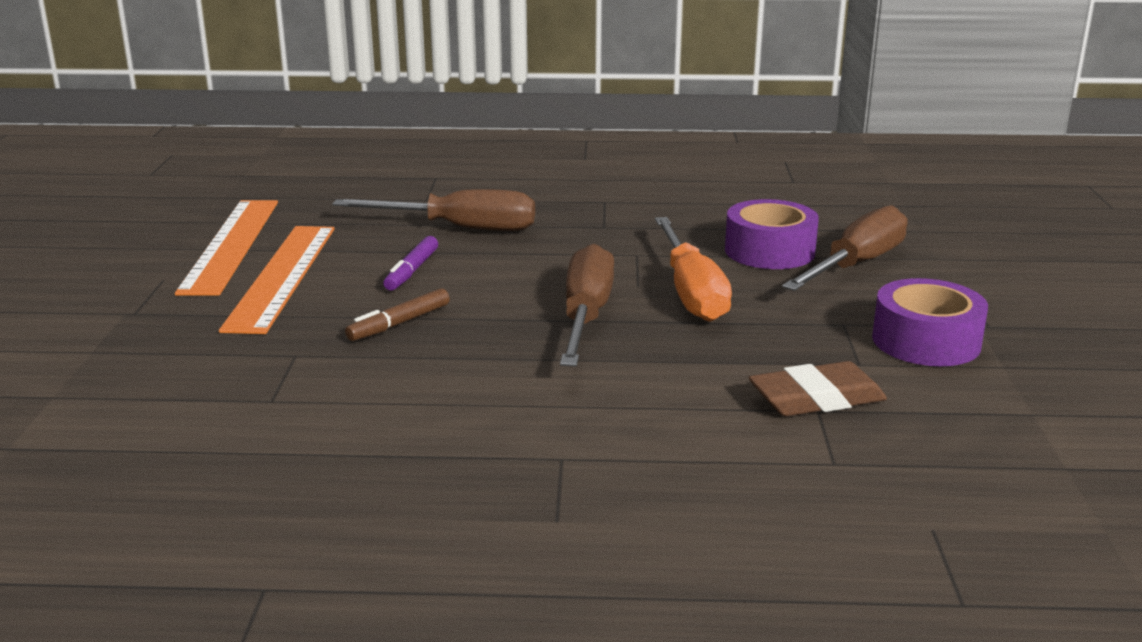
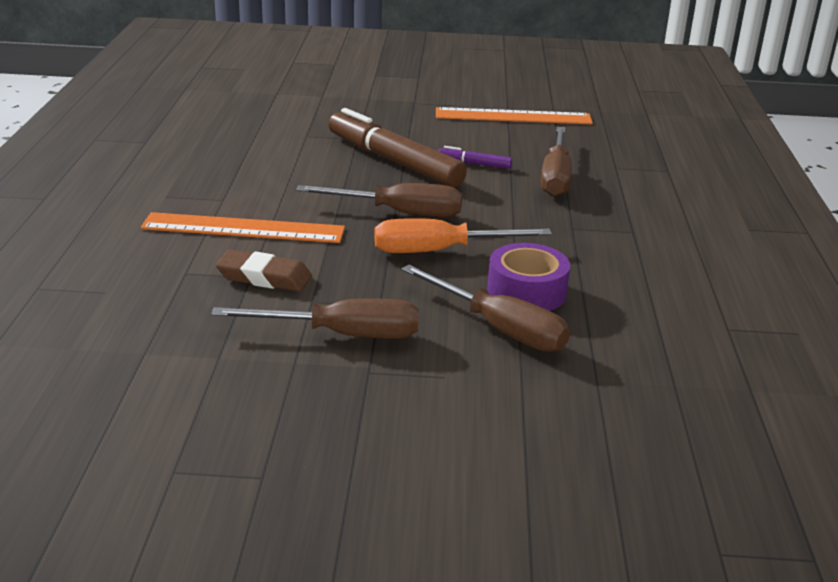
camera: 90 degrees right, 5 degrees up
(282, 276) = (464, 131): orange ruler -> orange ruler (243, 228)
(399, 323) = (394, 161): brown marker -> brown marker, size x2.36
(816, 398) = (264, 277): brown eraser -> brown eraser turned 60 degrees counterclockwise
(926, 341) = (342, 334): purple tape -> brown screwdriver

